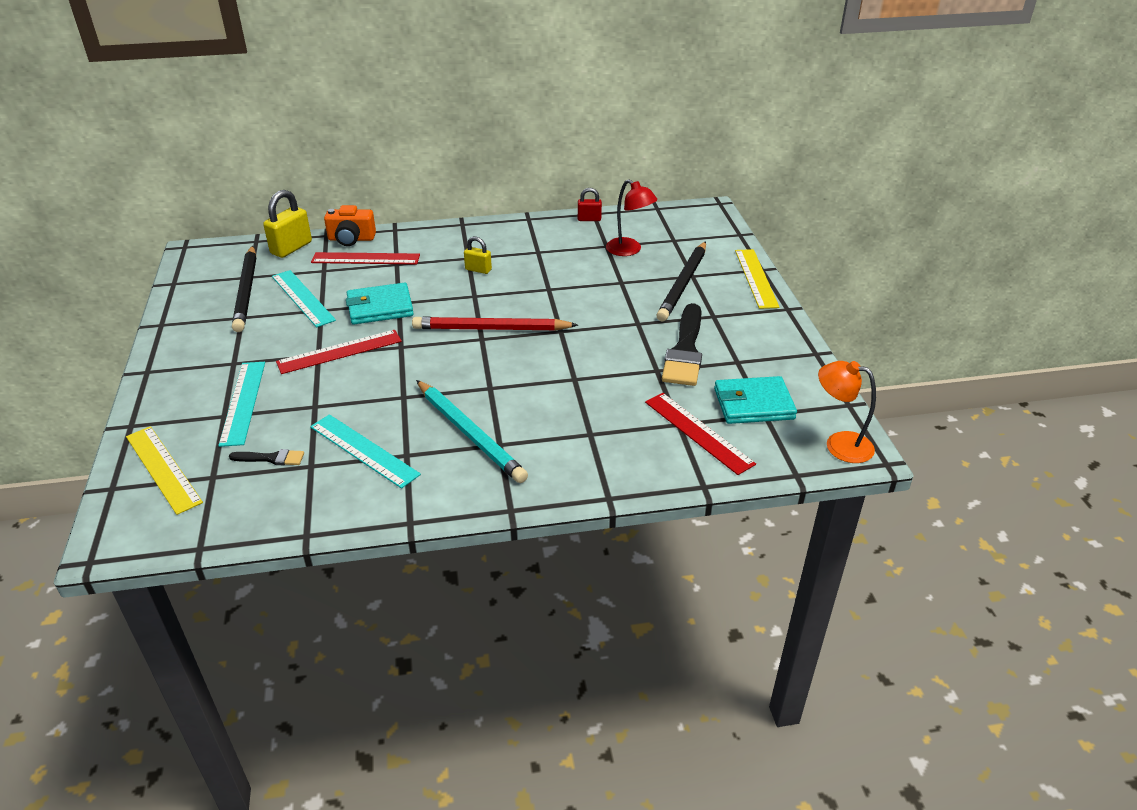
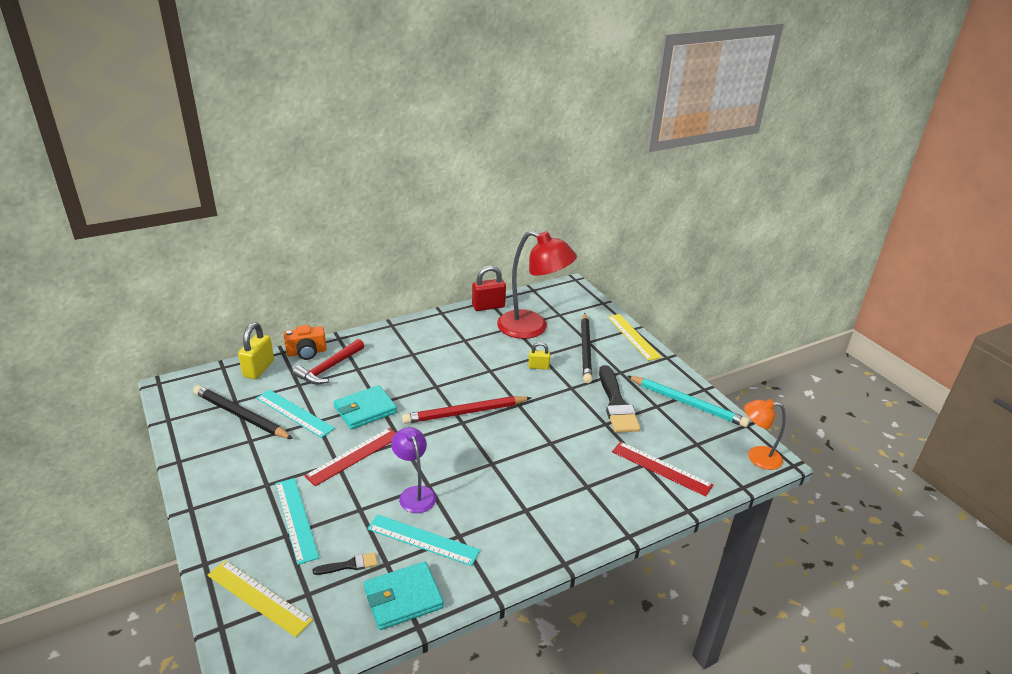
camera: 20 degrees left, 5 degrees down
(246, 291) = (241, 415): black pencil -> black pencil turned 150 degrees clockwise
(366, 258) = (329, 368): red ruler -> red hammer
(383, 402) = (415, 493): none -> purple lamp
(470, 434) = (498, 506): turquoise pencil -> turquoise pencil (687, 403)
(478, 269) = (426, 363): yellow padlock -> yellow padlock (538, 367)
(589, 219) = (488, 306): red padlock -> red padlock, size x1.72
(629, 250) = (532, 328): red lamp -> red lamp, size x1.83
(753, 404) = (685, 437): turquoise wallet -> turquoise wallet (403, 598)

